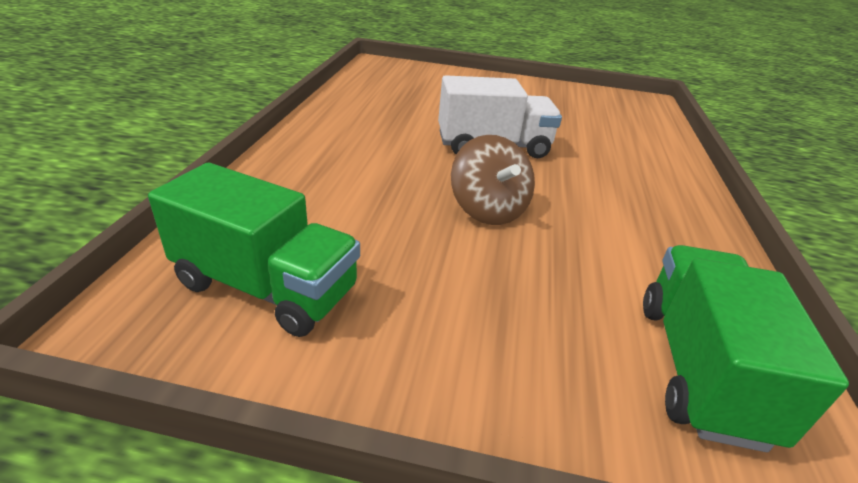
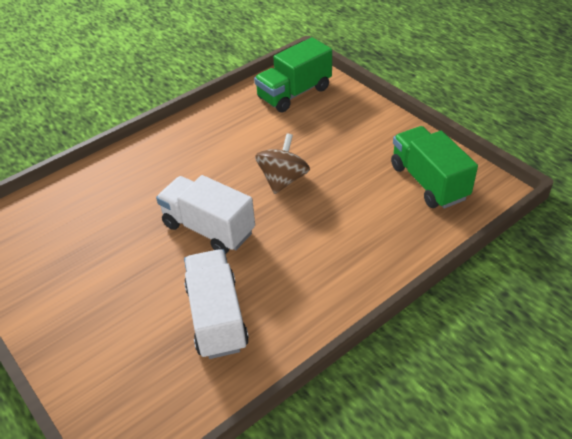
camera: 135 degrees left, 10 degrees up
(400, 107) = (217, 317): none -> white truck

